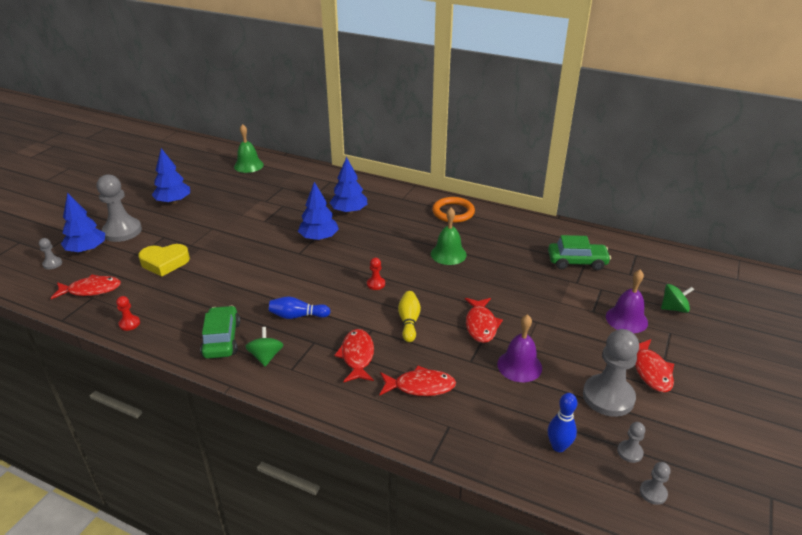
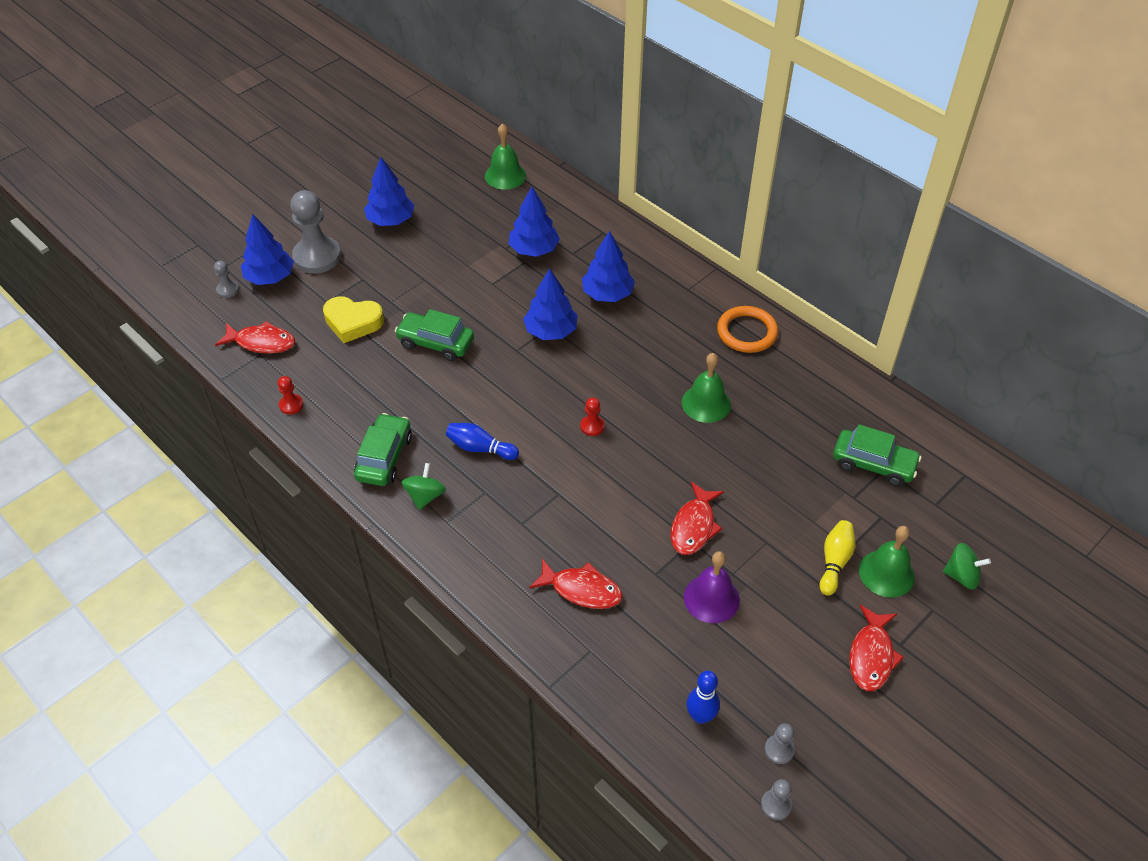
camera: 20 degrees right, 15 degrees up
(235, 261) = (435, 343): none -> green car
(286, 198) = (534, 249): none -> blue tree
(357, 356) = (527, 526): red fish -> none
(409, 322) = (608, 496): yellow bowling pin -> yellow bowling pin (834, 562)
(608, 397) = (796, 673): grey pawn -> none
(626, 319) = (886, 573): purple bell -> green bell

